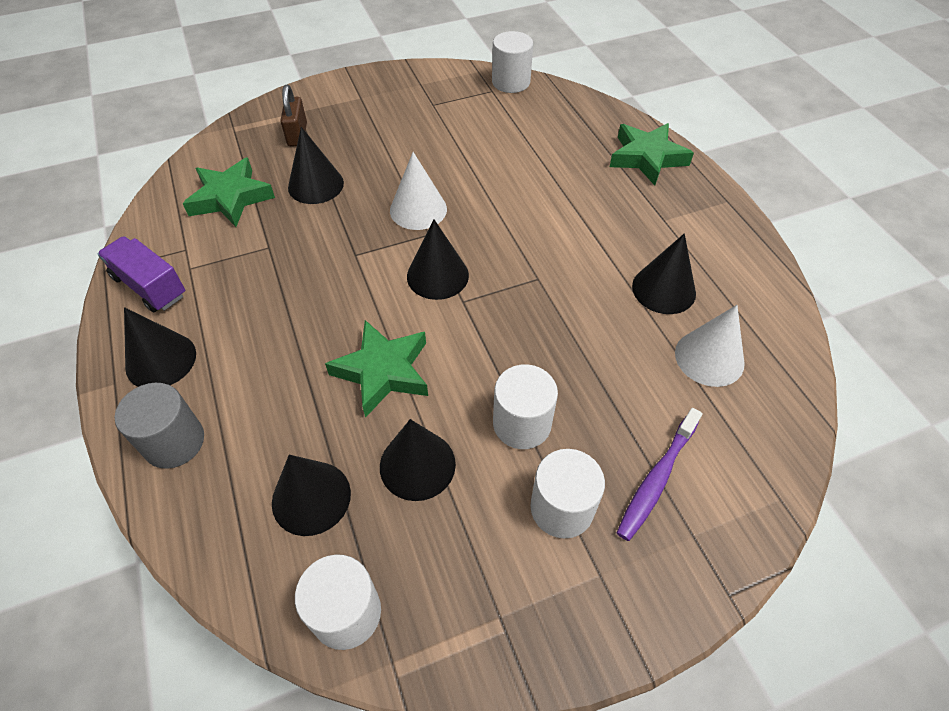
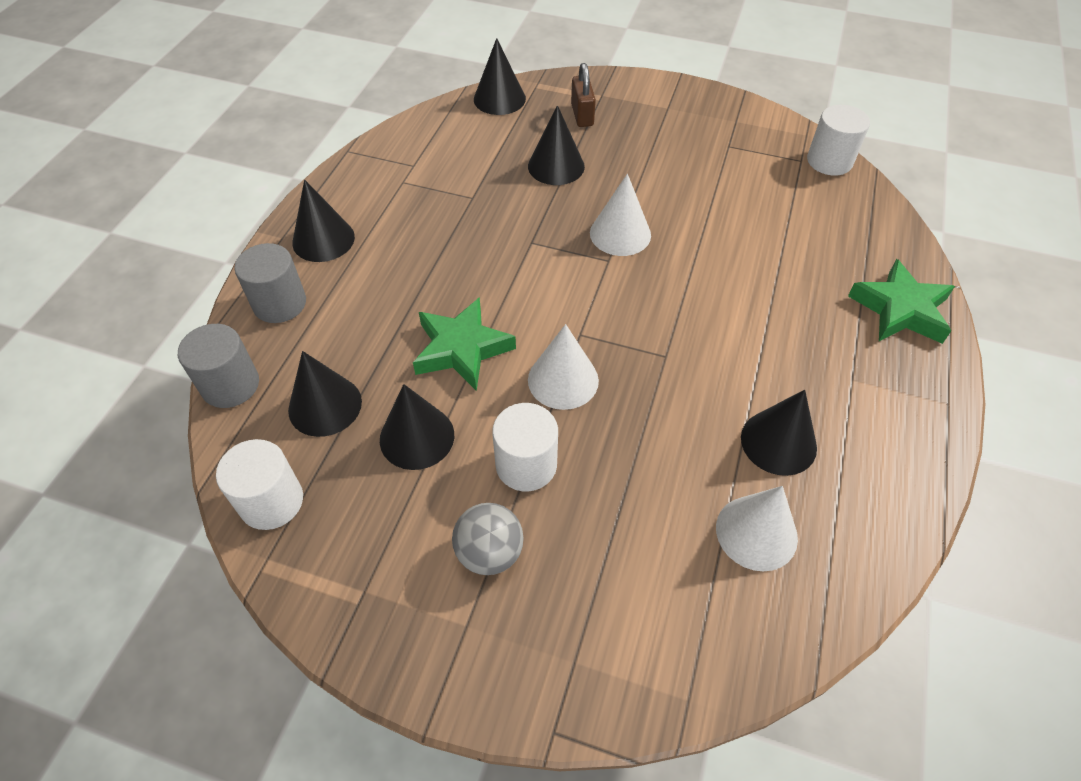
camera: 40 degrees right, 0 degrees up
(150, 286) = (365, 180): purple truck -> none
(199, 546) = (230, 385): none -> grey cylinder
(230, 198) = (481, 142): green star -> none
(297, 135) = (582, 115): brown padlock -> brown padlock turned 45 degrees counterclockwise
(437, 275) = (580, 299): black cone -> black cone (499, 99)
(485, 343) = (563, 380): none -> white cone
(562, 508) = (489, 553): white cylinder -> grey ball
(657, 479) = (592, 593): purple toothbrush -> none

